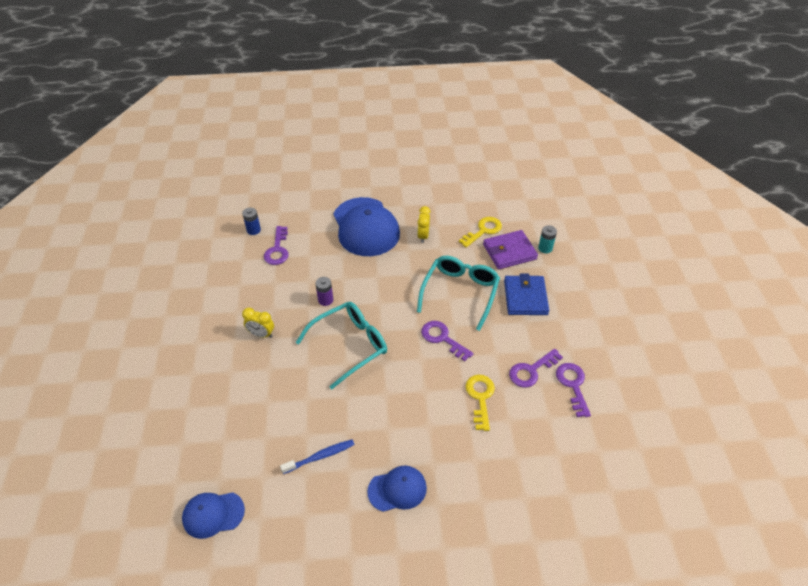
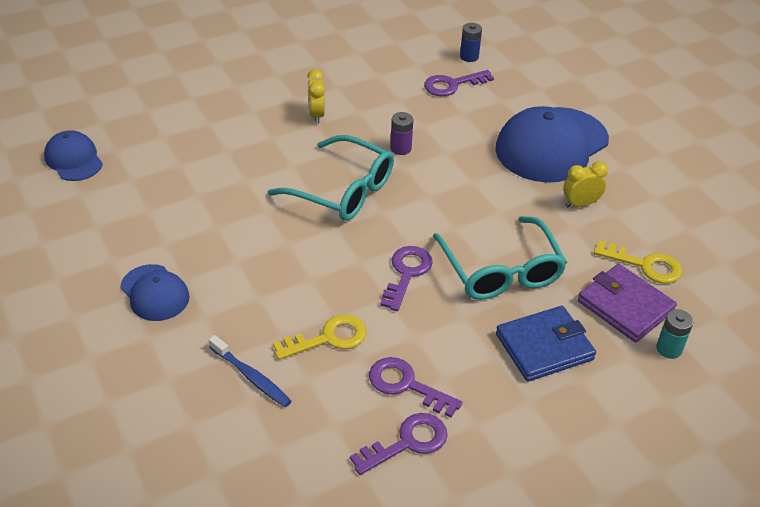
camera: 65 degrees right, 5 degrees down
(320, 456) = (173, 214): blue toothbrush -> blue toothbrush (251, 377)
(460, 293) = (501, 270): turquoise glasses -> turquoise glasses turned 75 degrees clockwise

